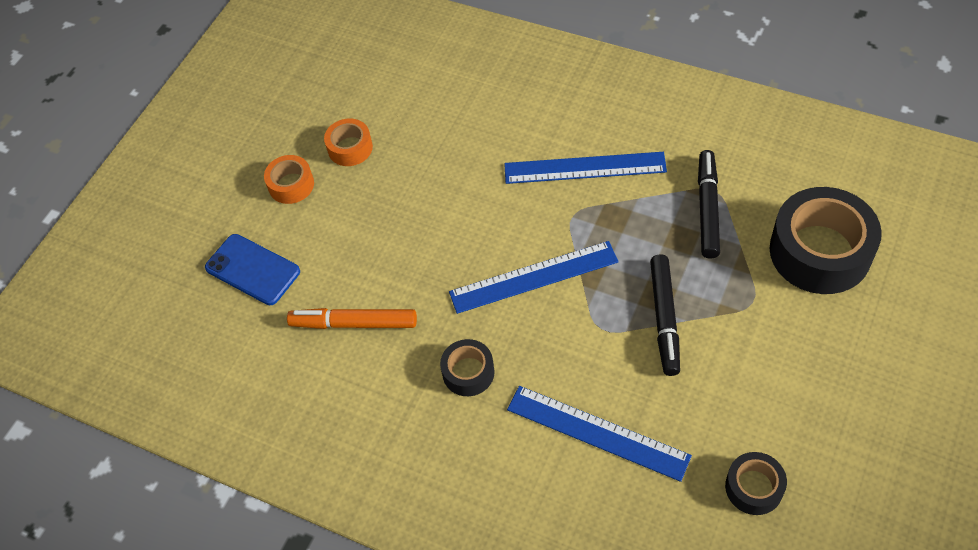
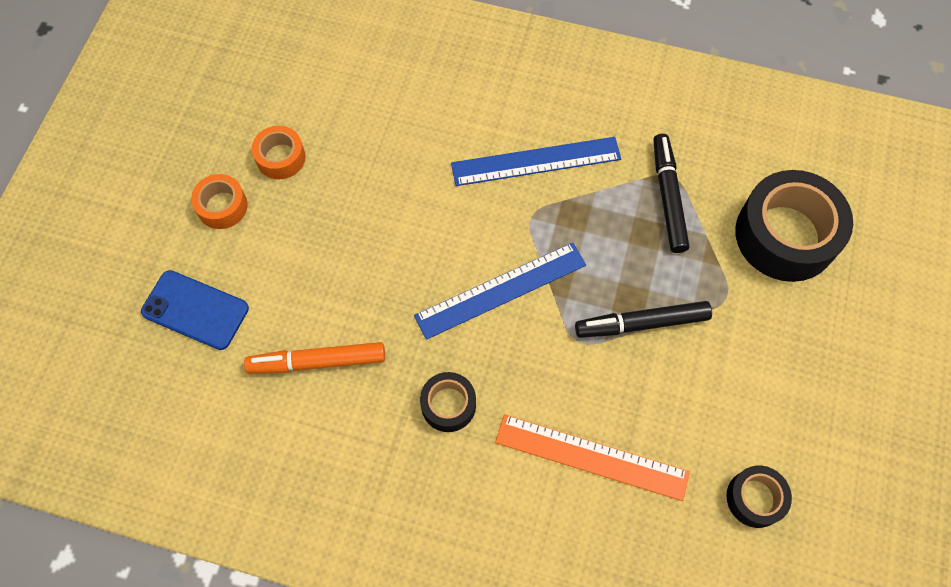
camera: 15 degrees left, 10 degrees up
(597, 432) = (591, 457): blue ruler -> orange ruler
(664, 318) = (641, 324): black marker -> black marker turned 90 degrees clockwise

